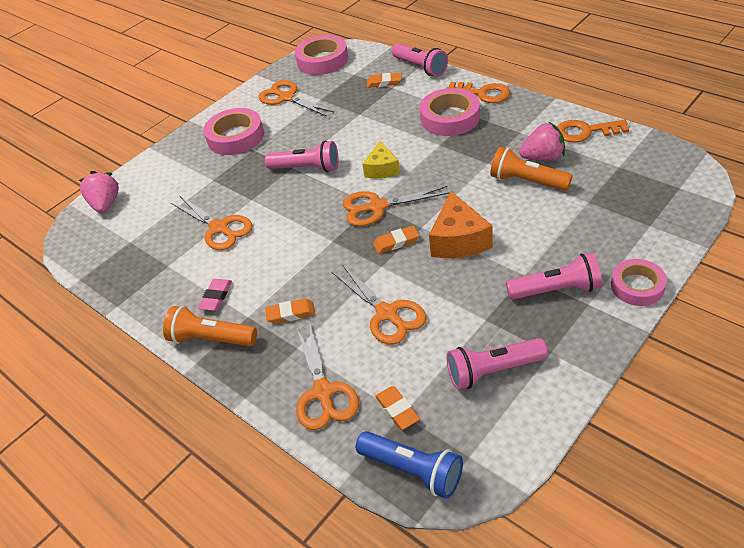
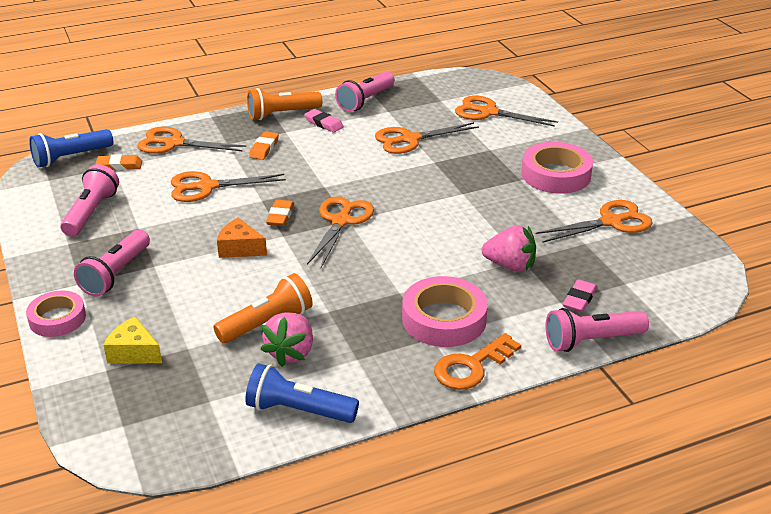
camera: 110 degrees right, 10 degrees down
(106, 204) = (509, 97): pink strawberry -> pink strawberry (510, 265)
(143, 204) = (489, 112): none -> orange scissors
(211, 339) = (282, 114): orange flashlight -> orange flashlight turned 150 degrees counterclockwise
(307, 168) = (450, 200): pink flashlight -> pink flashlight (365, 101)
(322, 60) = (686, 270): pink tape -> none
(382, 169) = (398, 242): yellow cheese -> yellow cheese (134, 352)
(384, 82) = (579, 299): orange eraser -> pink eraser
(458, 240) = (240, 248): orange cheese -> orange cheese, size x0.65
(585, 132) = (298, 410): orange key -> blue flashlight

